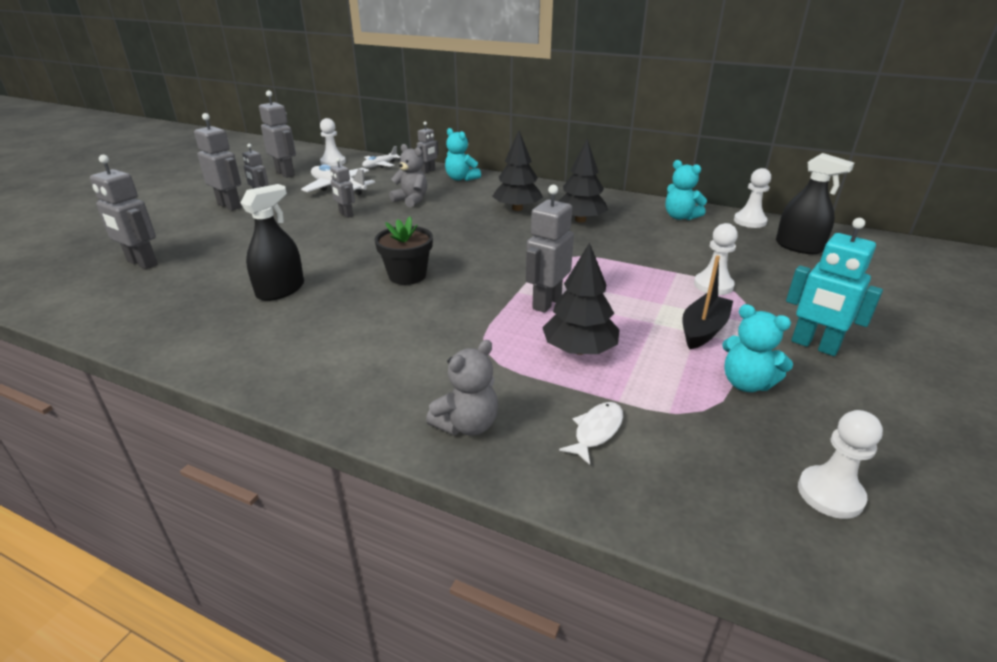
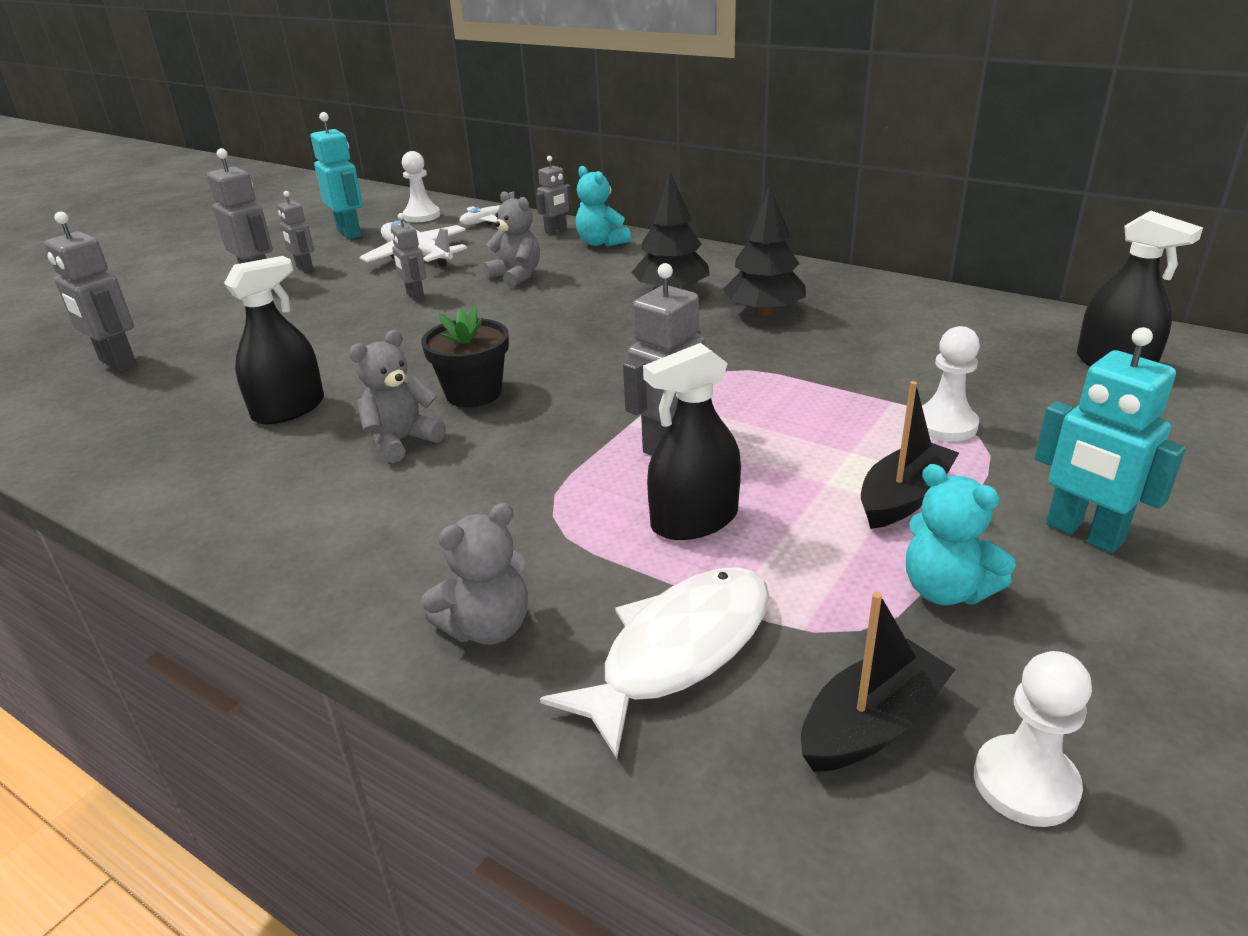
camera: 10 degrees right, 0 degrees up
(285, 174) = (349, 233): grey robot -> turquoise robot
(368, 308) = (401, 441): none -> grey teddy bear
(579, 349) = (694, 520): black tree -> black spray bottle
(596, 431) = (678, 651): white fish -> white fish, size x1.92
(680, 217) = (928, 310): turquoise teddy bear -> none
(729, 466) = (871, 724): none -> black boat
(749, 221) = (1044, 319): white pawn -> none

